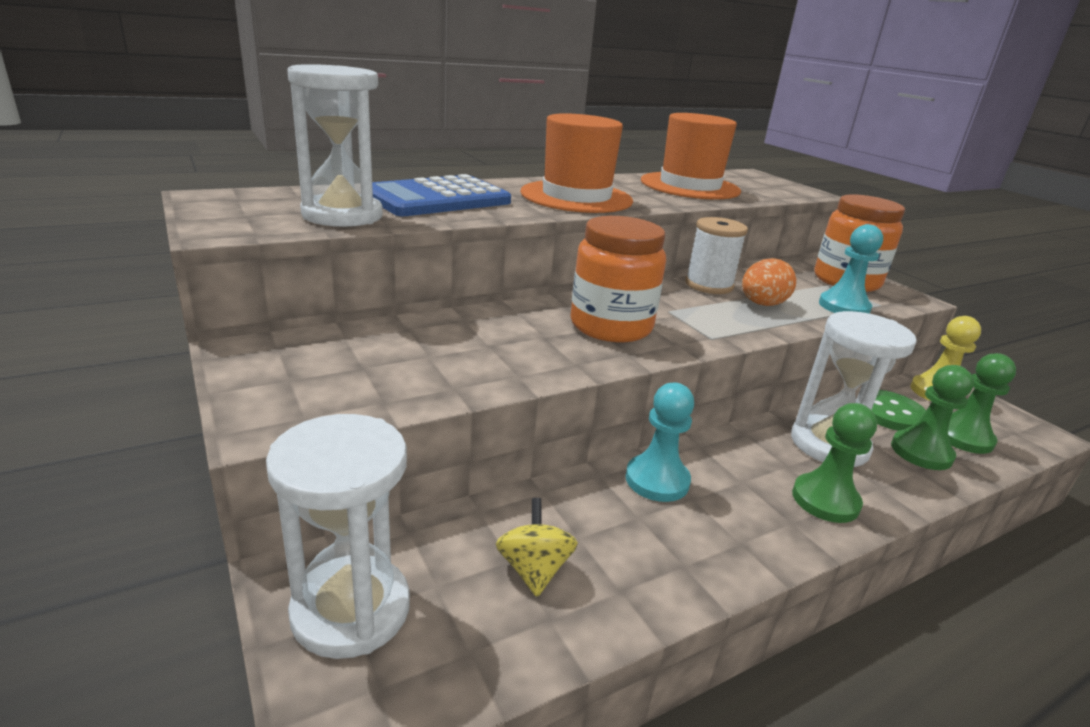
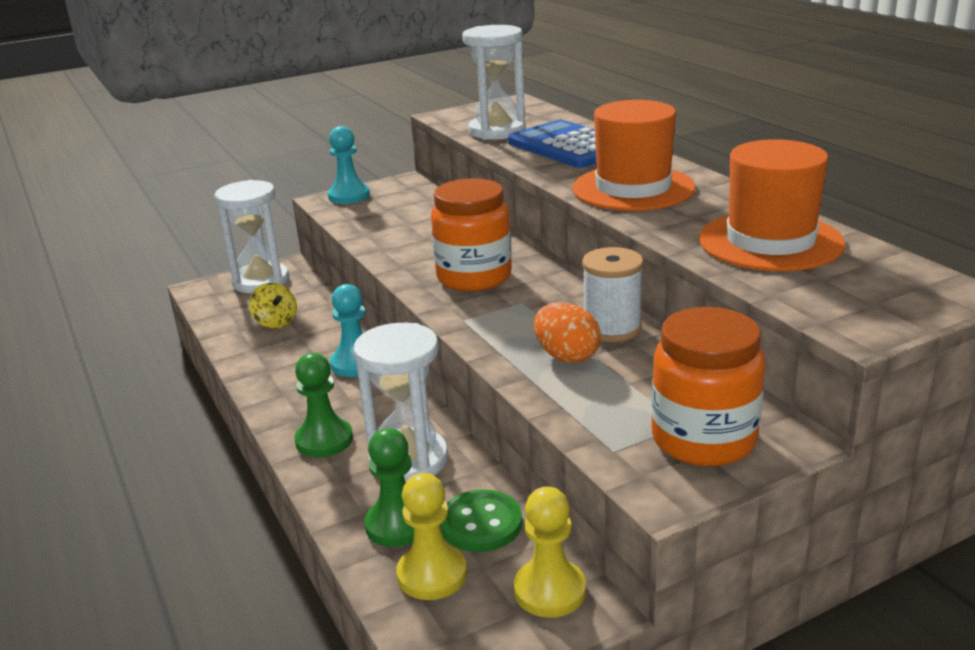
camera: 95 degrees right, 0 degrees up
(534, 569) = (276, 322): yellow spinning top -> yellow spinning top turned 60 degrees clockwise
(844, 307) = (588, 415): turquoise pawn -> turquoise pawn (349, 196)
(963, 437) = (432, 574): green pawn -> yellow pawn

